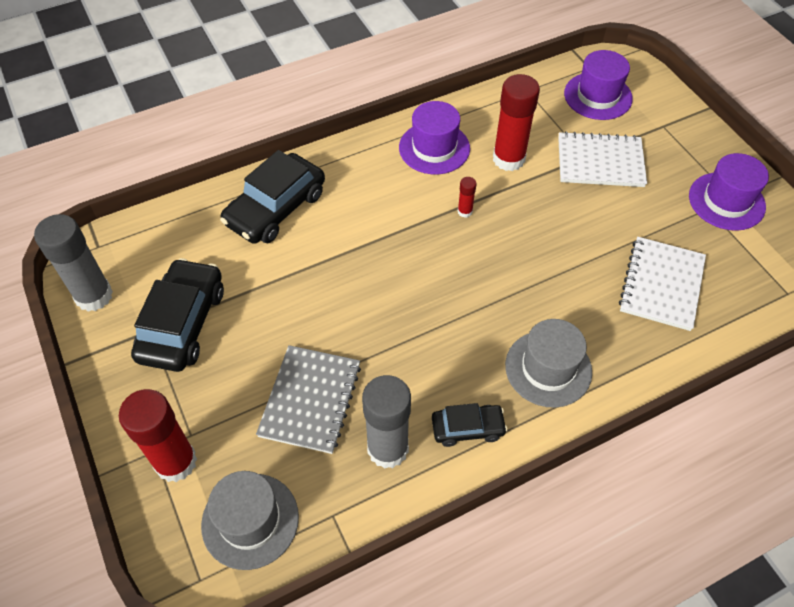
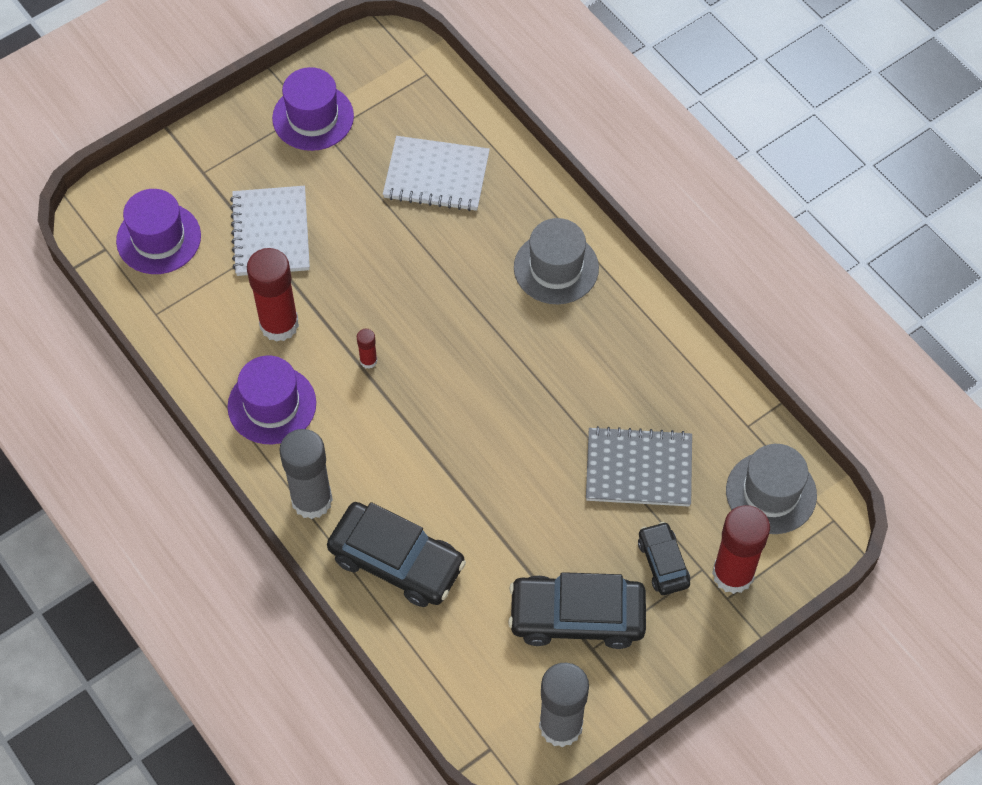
camera: 100 degrees left, 5 degrees up
(388, 449) = (673, 392): grey glue stick -> grey glue stick (312, 500)
(467, 428) = (636, 329): black car -> black car (663, 563)

